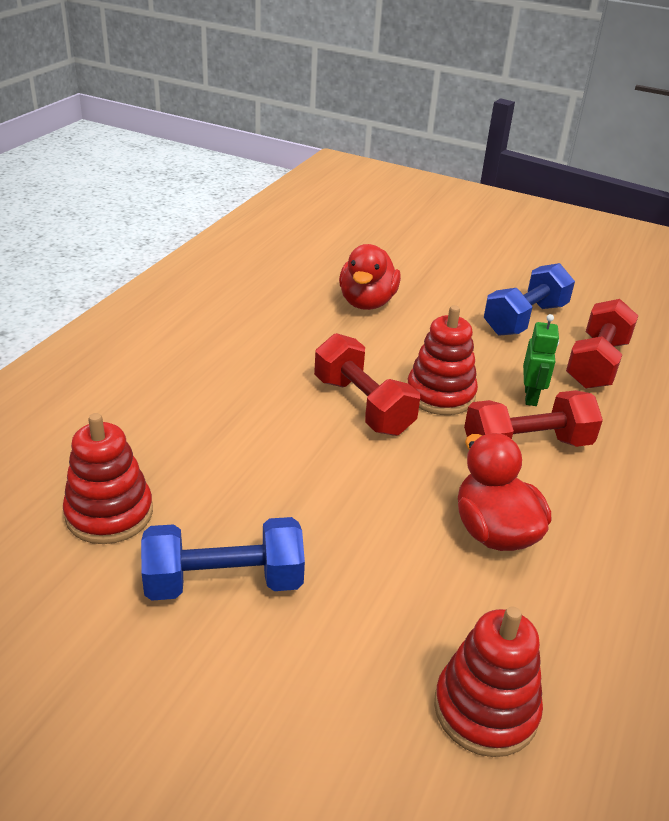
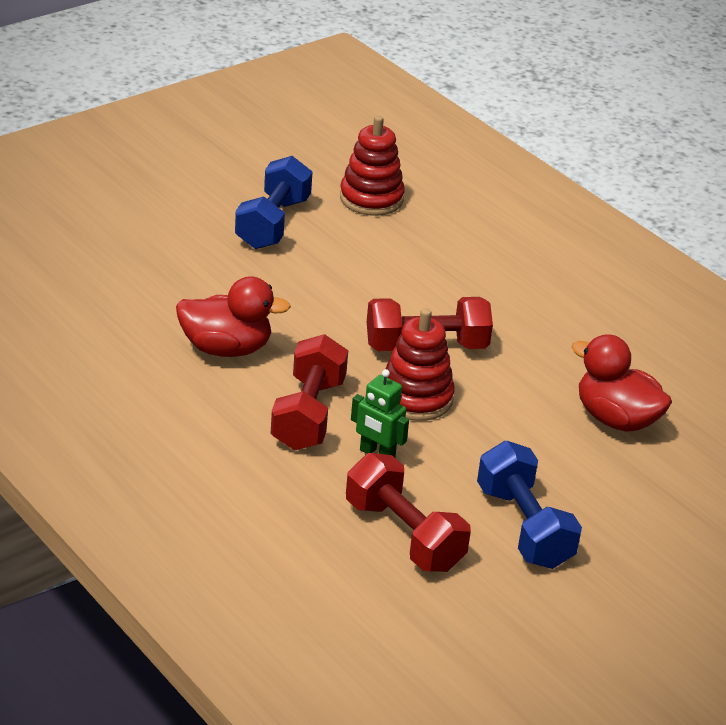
camera: 115 degrees right, 0 degrees up
(485, 709) = (96, 280): red stacking toy -> none

